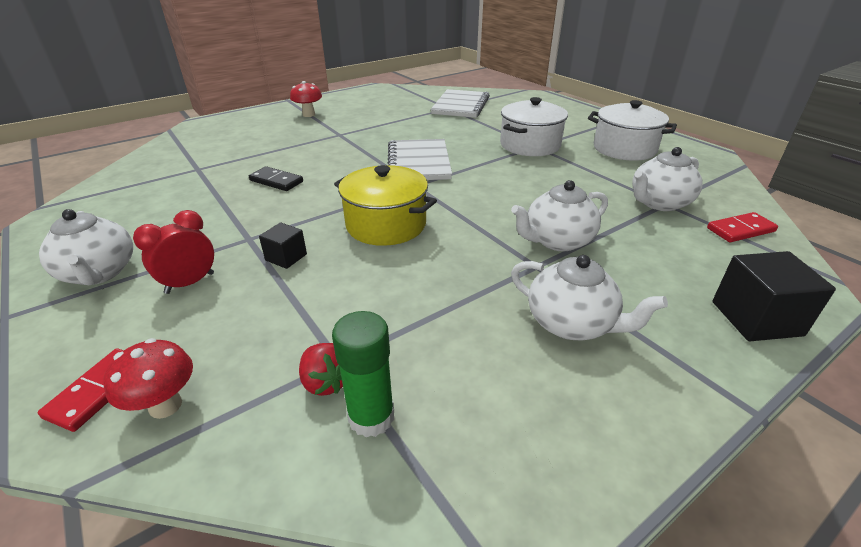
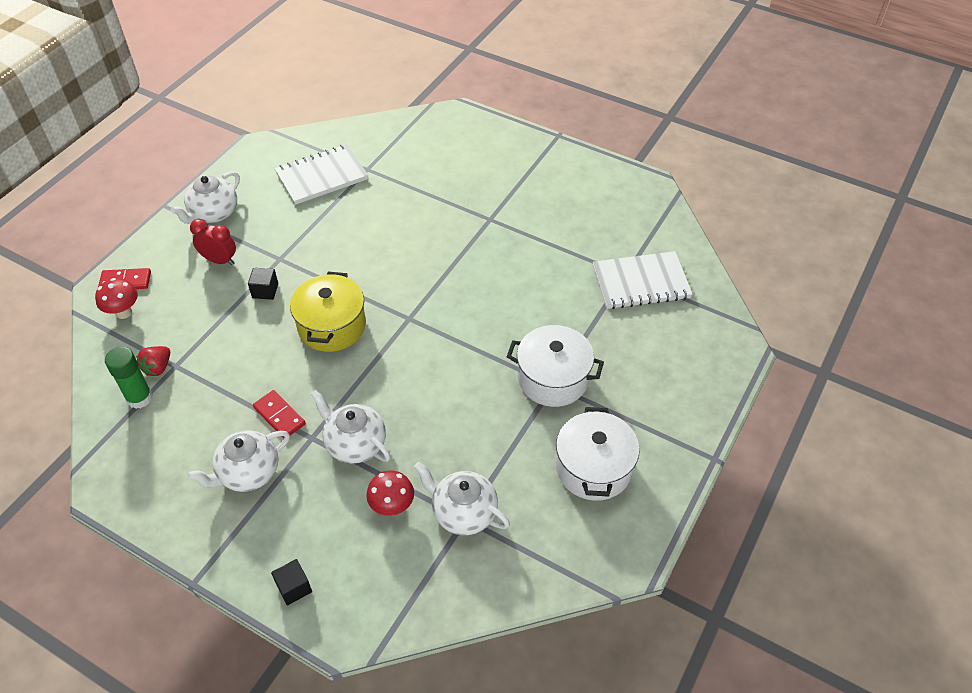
camera: 65 degrees right, 15 degrees up
(276, 181) = (370, 227): black domino -> none
(309, 114) = (526, 172): red mushroom -> red mushroom (392, 507)
(418, 162) = (457, 303): white notebook -> white notebook (322, 176)
(571, 324) = (248, 473): white teapot -> white teapot turned 45 degrees clockwise
(740, 230) = (436, 583): red domino -> red domino (279, 416)
(756, 318) = (294, 587): black cube -> black cube, size x0.58

